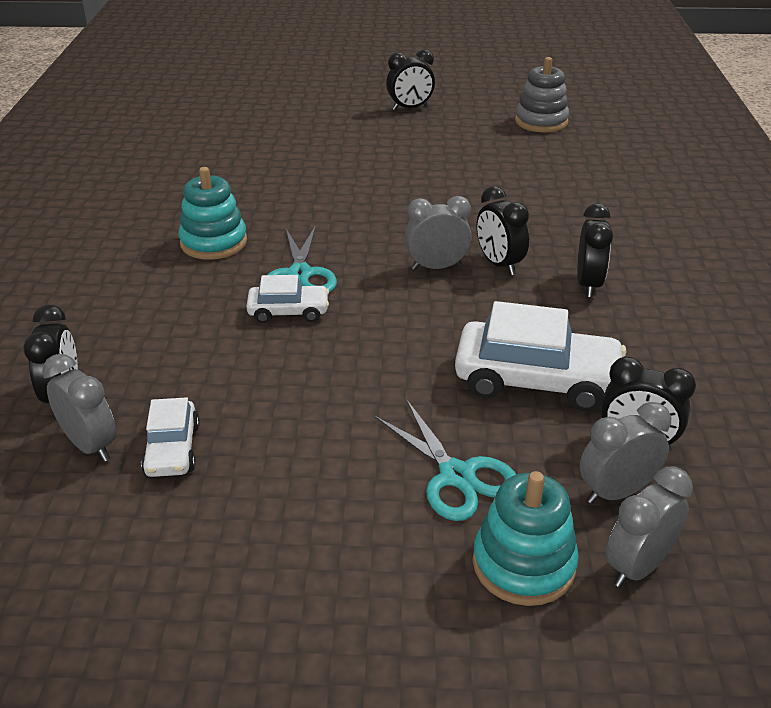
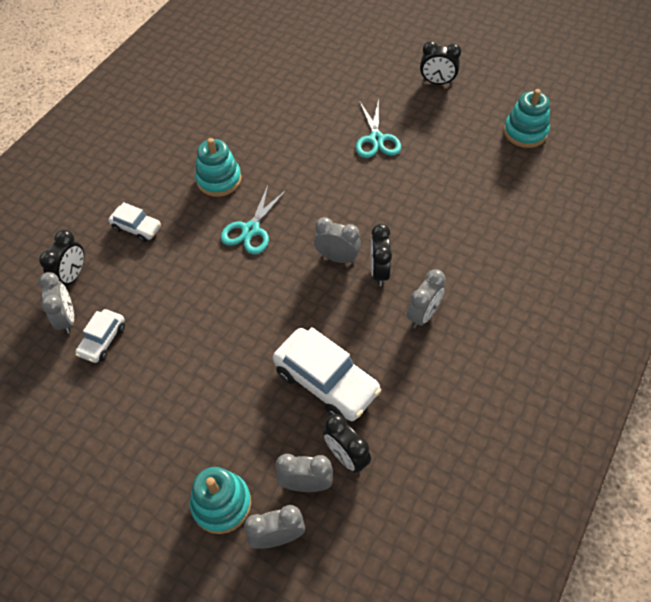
camera: 30 degrees right, 20 degrees up
(288, 312) = (224, 260): white car -> white car (137, 228)
(457, 476) = (230, 429): turquoise scissors -> turquoise scissors (376, 139)
(541, 122) = (525, 132): grey stacking toy -> turquoise stacking toy
(588, 284) = (423, 315): black clock -> grey clock

